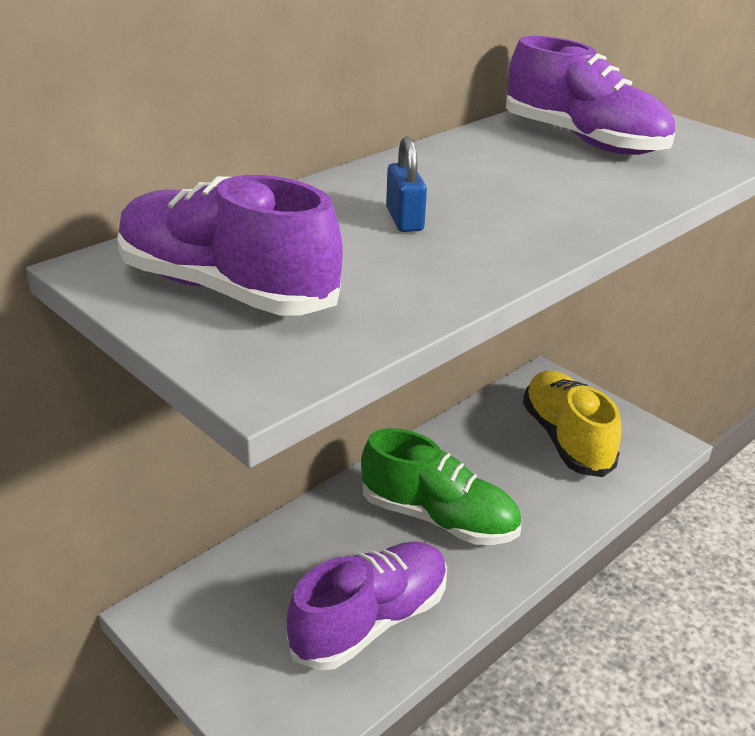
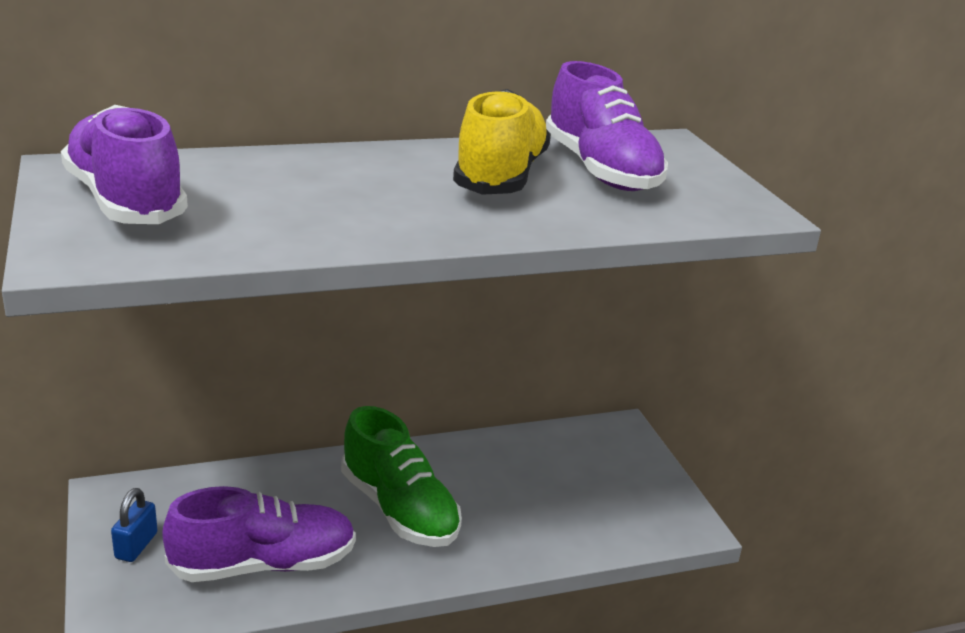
camera: 25 degrees right, 5 degrees down
(404, 219) = (334, 190): blue padlock -> blue padlock (136, 545)
(566, 439) = (588, 488): yellow shoe -> yellow shoe (500, 176)

